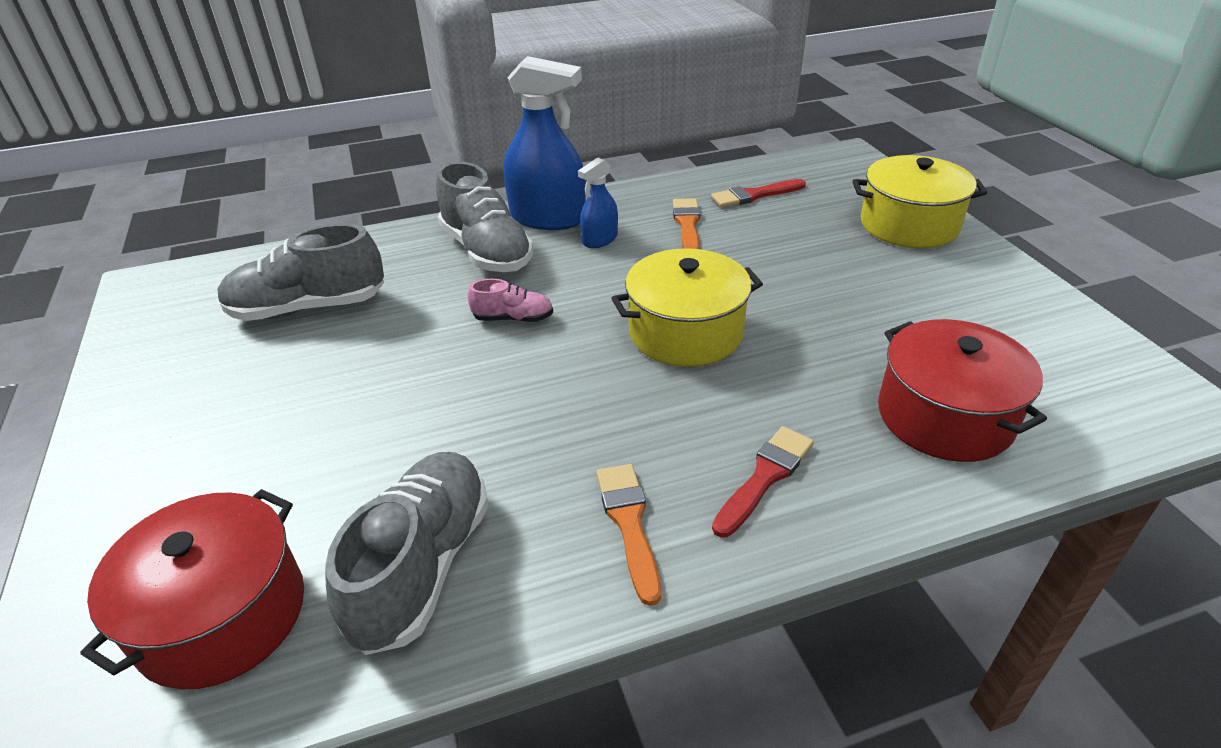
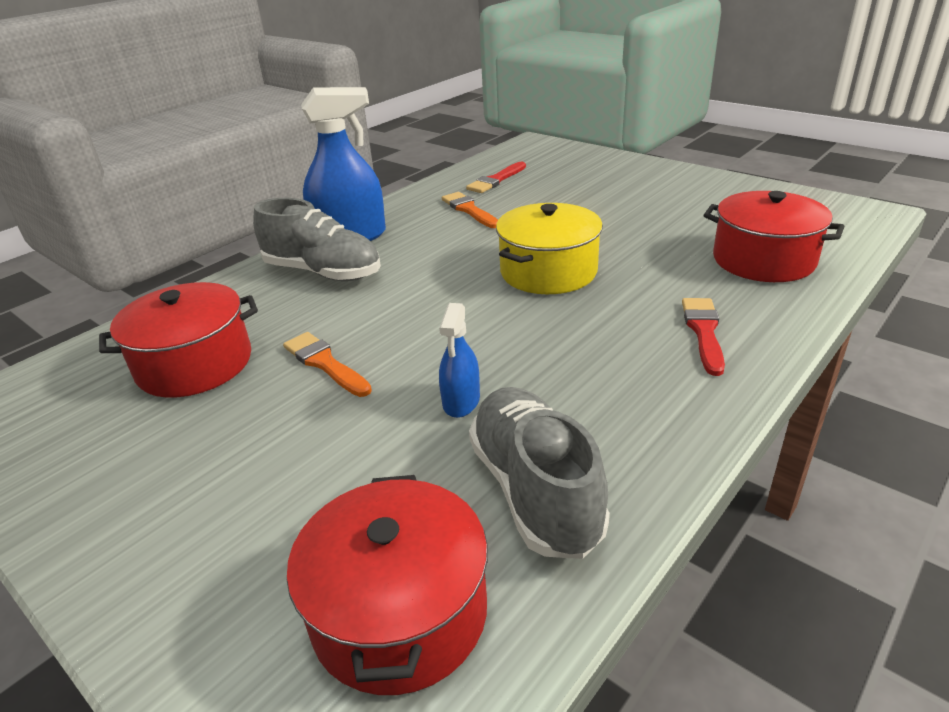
camera: 30 degrees left, 5 degrees down
(308, 308) = (195, 364): grey shoe -> red pot
(513, 318) = (403, 307): pink shoe -> none
(600, 239) = (411, 237): blue spray bottle -> blue spray bottle (461, 401)
(629, 524) = (652, 394): orange brush -> orange brush (325, 363)
(909, 225) = (618, 169): yellow pot -> none

